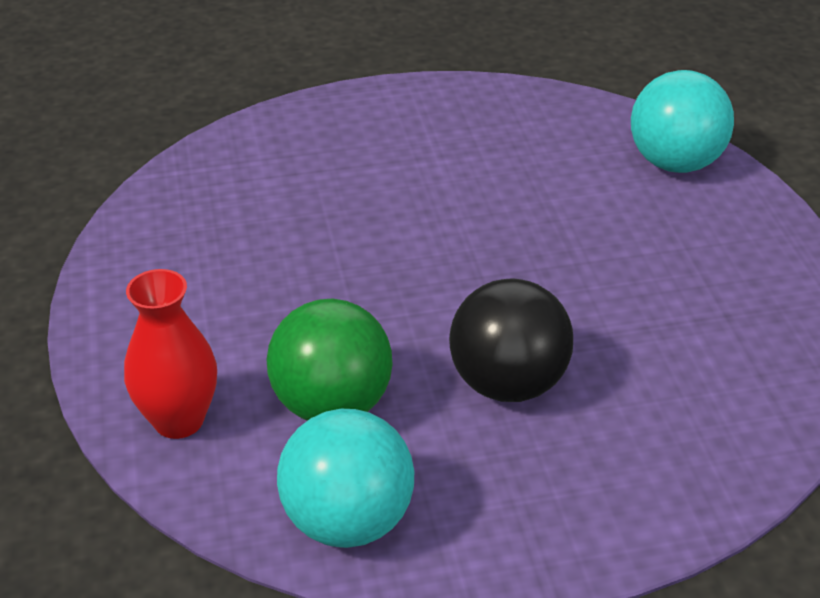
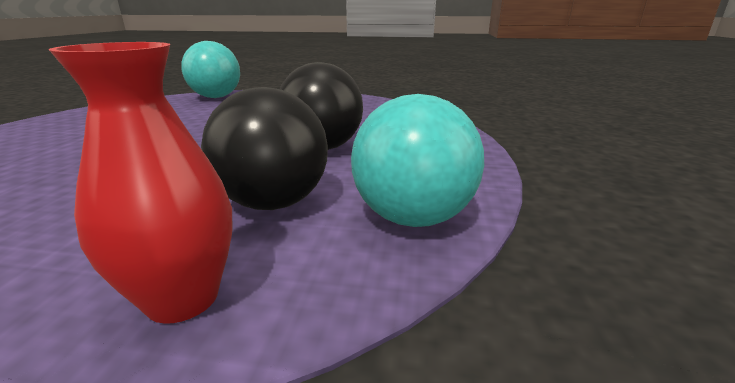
camera: 70 degrees left, 15 degrees down
(332, 405) = (273, 203): green ball -> black ball

